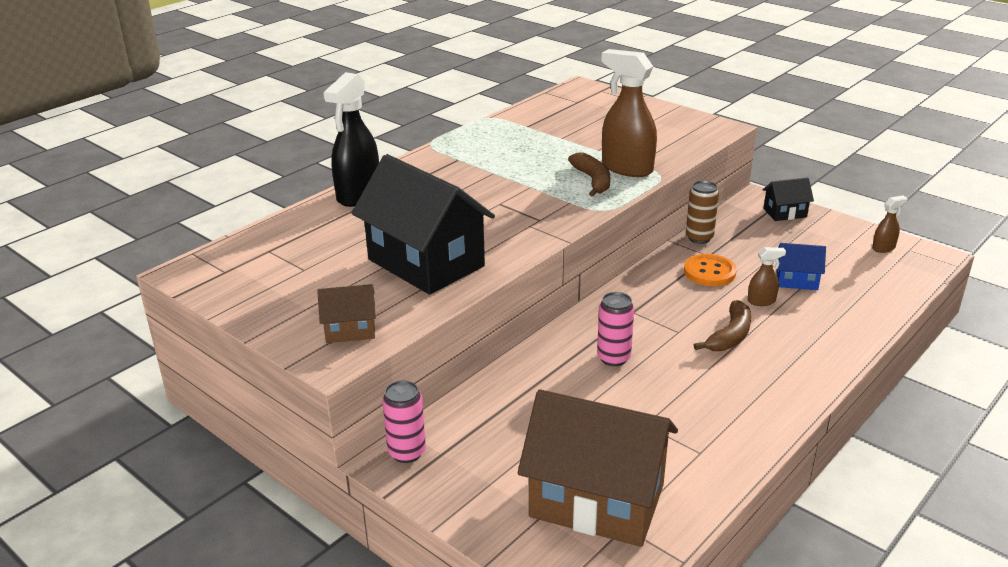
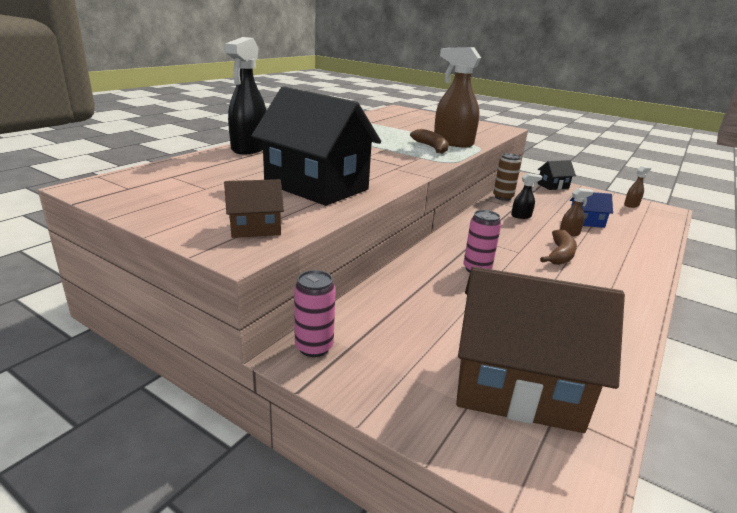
camera: 10 degrees left, 5 degrees down
(709, 272) = (521, 216): orange button -> black spray bottle

